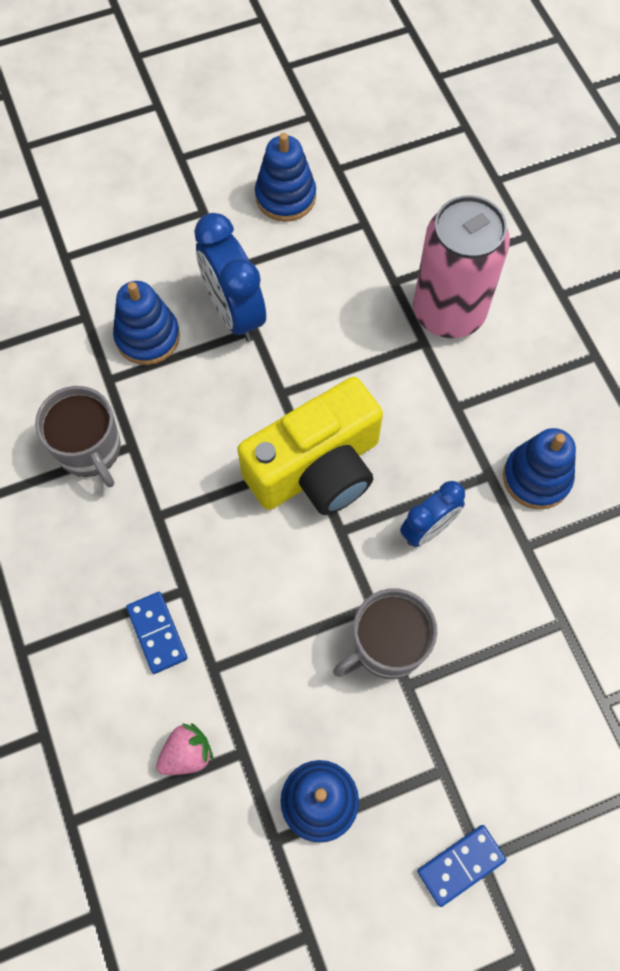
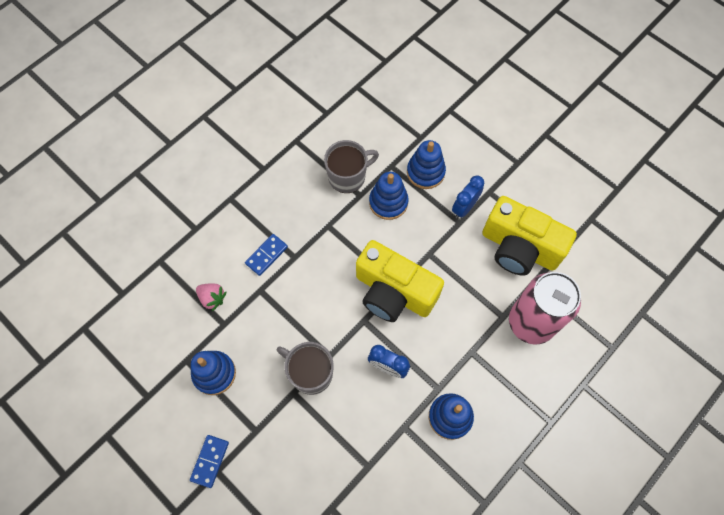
camera: 65 degrees right, 0 degrees up
(89, 449) = (348, 176): grey mug -> grey mug turned 150 degrees counterclockwise
(234, 313) = (464, 207): blue clock -> blue clock, size x0.63
(285, 197) = (554, 200): blue stacking toy -> blue stacking toy (388, 202)
(334, 273) = (519, 248): none -> yellow camera
(461, 865) = (210, 461): blue domino -> blue domino turned 75 degrees clockwise

